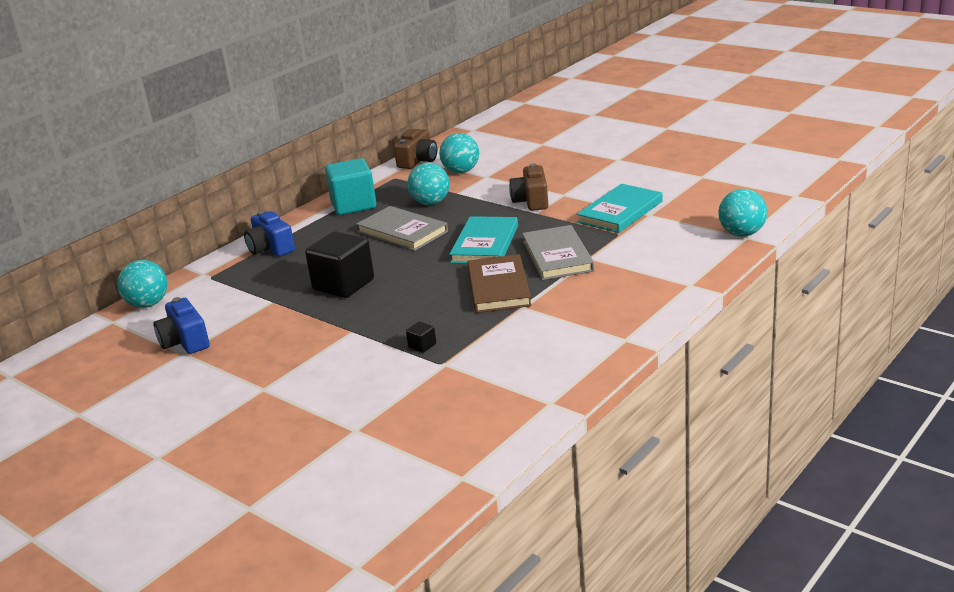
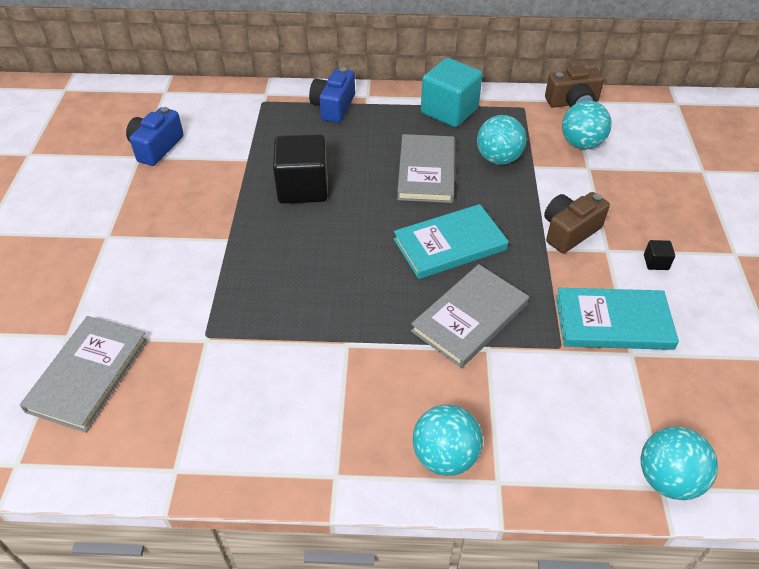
camera: 50 degrees right, 20 degrees up
(148, 304) = (200, 94): turquoise ball -> turquoise ball (445, 456)
(411, 426) = (88, 375): none -> grey book
(422, 346) = (229, 304): black cube -> black cube (656, 262)
(499, 287) = (372, 303): brown book -> none

